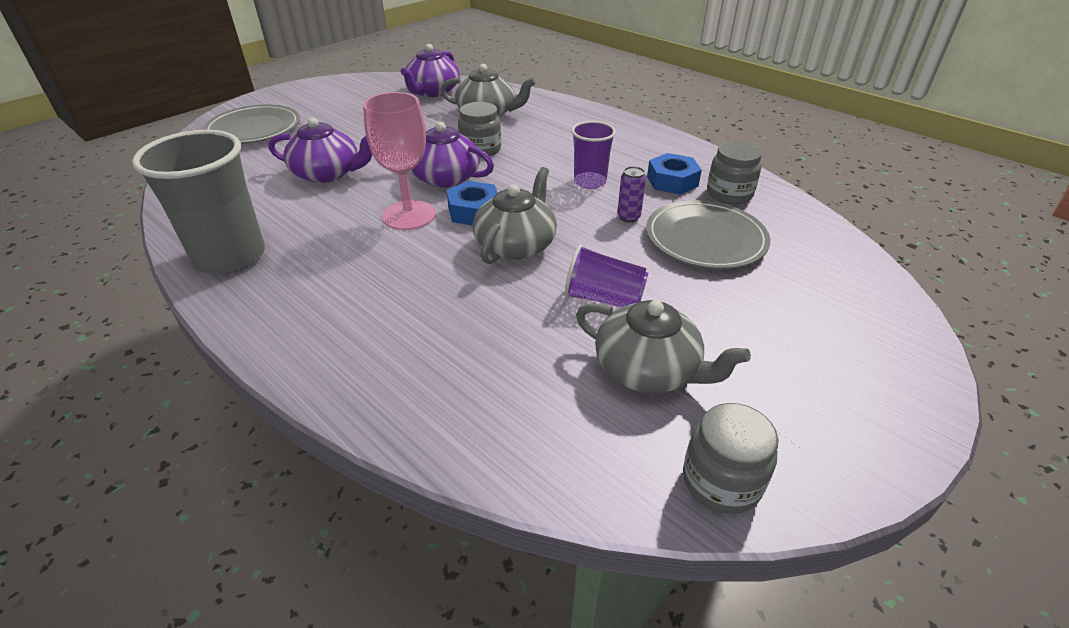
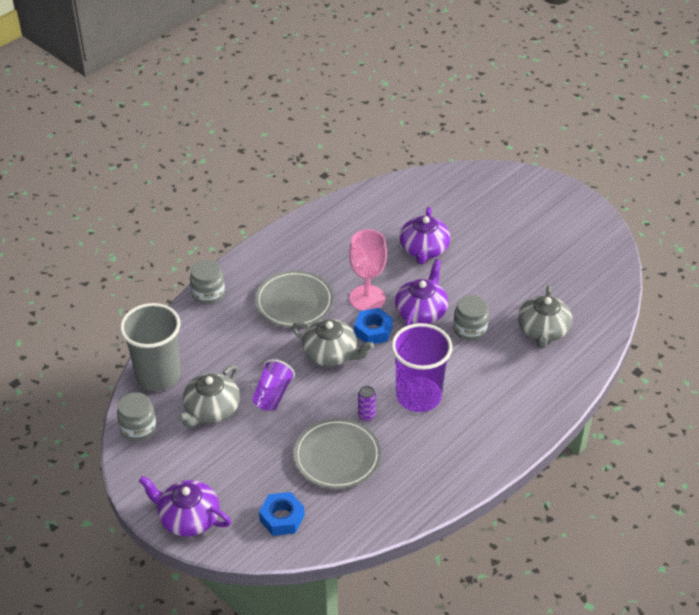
camera: 90 degrees right, 5 degrees up
(230, 257) = (320, 228): grey cup -> grey cup (158, 375)
(254, 129) = (493, 196): grey plate -> grey plate (294, 302)
(432, 92) = (589, 290): purple teapot -> purple teapot (188, 518)
(590, 182) = (418, 396): purple cup -> purple cup, size x1.75
(672, 181) = (422, 449): blue nut -> blue nut (282, 518)
(729, 194) = (402, 483): grey jar -> grey jar (208, 294)

